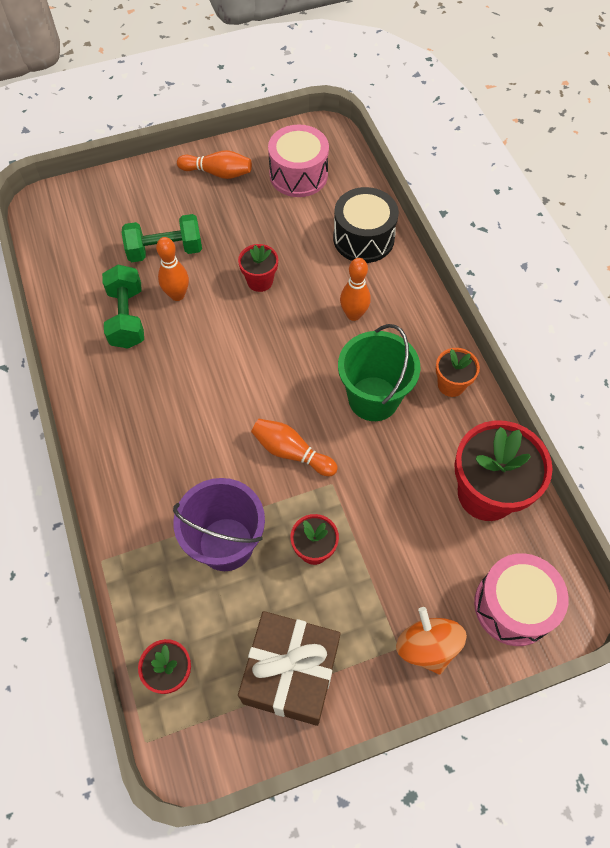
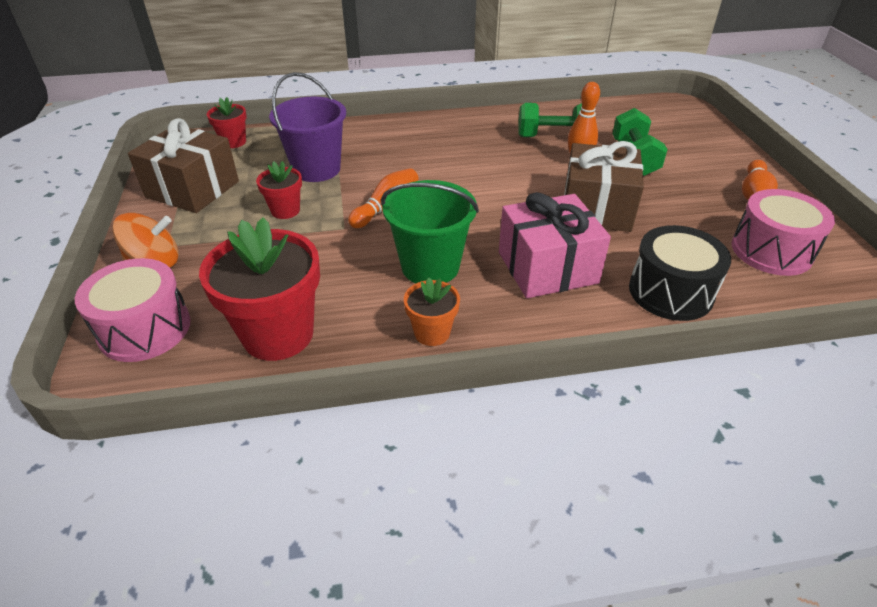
camera: 100 degrees right, 20 degrees down
(260, 281) = (596, 208): red flower pot -> brown gift
(353, 314) = (547, 267): orange bowling pin -> pink gift

